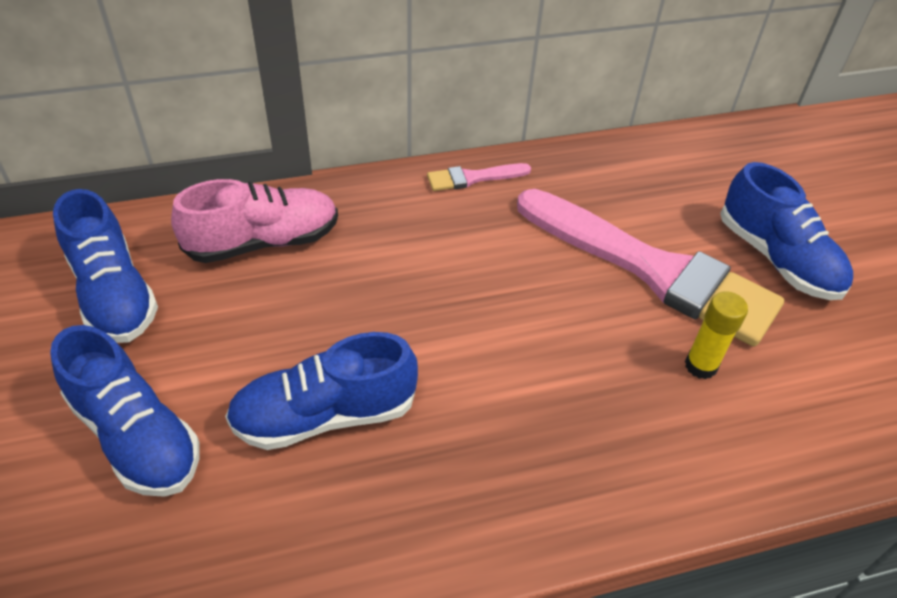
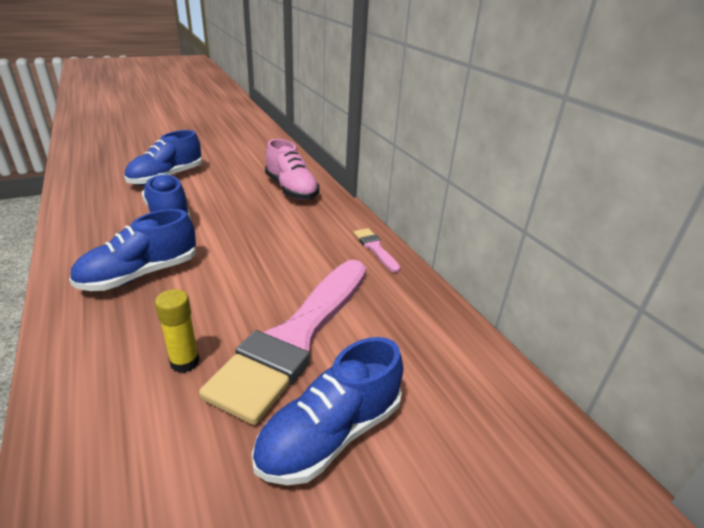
camera: 80 degrees right, 15 degrees down
(114, 294) = (250, 164): blue shoe -> blue shoe (140, 275)

